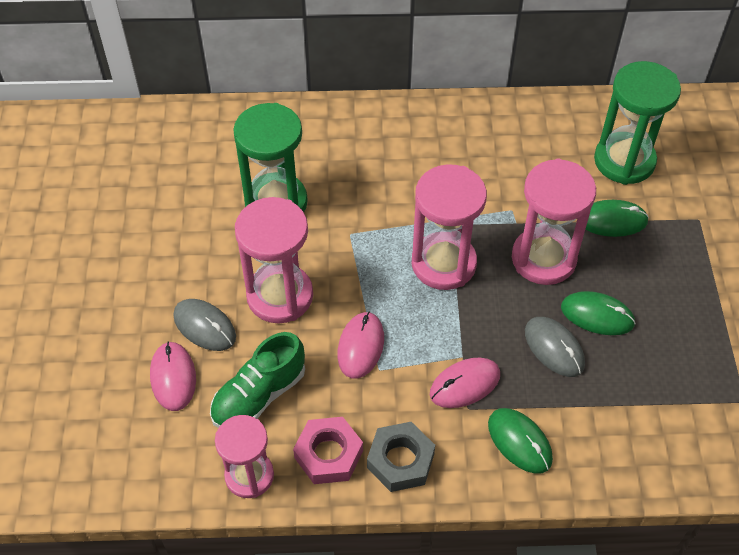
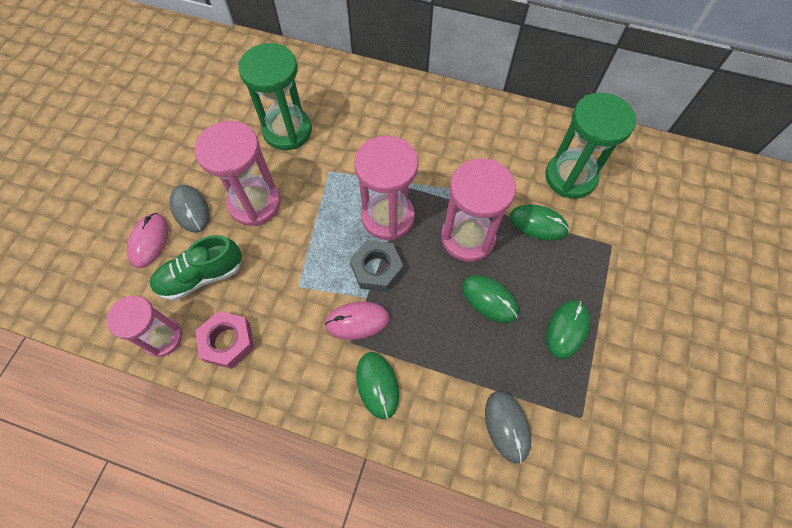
camera: 20 degrees right, 10 degrees up
(360, 346) = (293, 263): pink mouse -> none
(400, 461) = (278, 367): grey nut -> grey nut (376, 269)
(554, 348) = (442, 315): grey mouse -> grey mouse (507, 426)
(691, 319) = (567, 329): none -> green mouse

